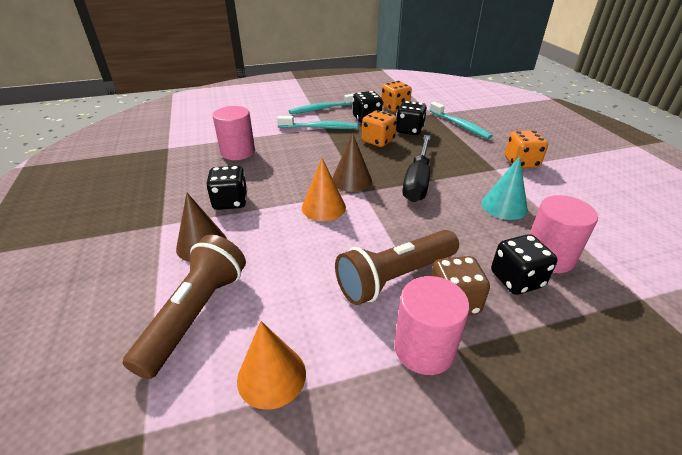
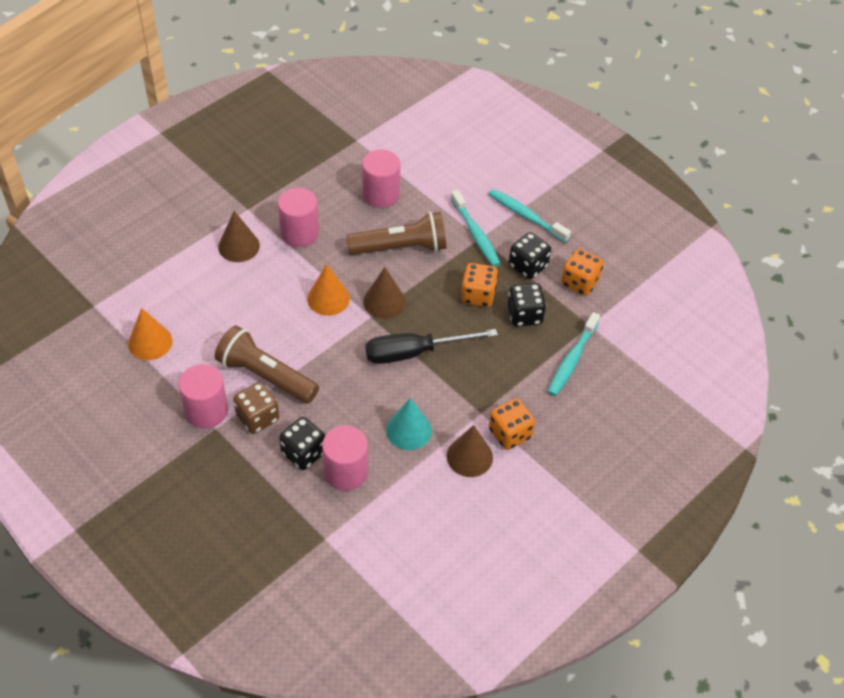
camera: 60 degrees right, 15 degrees up
(195, 314) = (175, 281): brown flashlight -> brown flashlight (400, 247)
(230, 202) = (299, 233): black dice -> pink cylinder
(541, 185) = (469, 456): none -> brown cone

